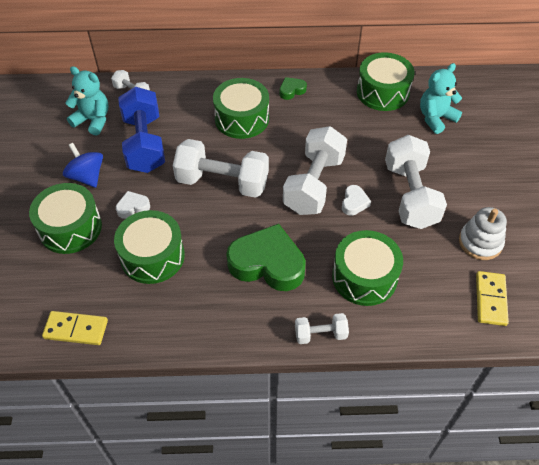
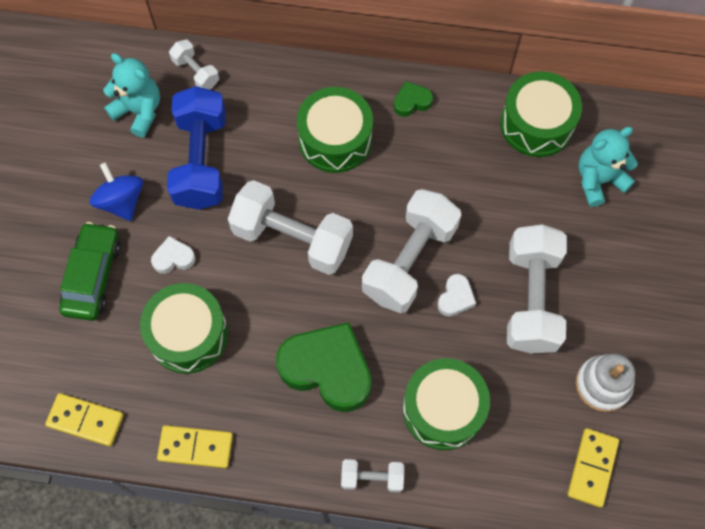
camera: 10 degrees right, 15 degrees up
(70, 228) = (93, 276): green drum -> green car
(171, 335) = (195, 447): none -> yellow domino

